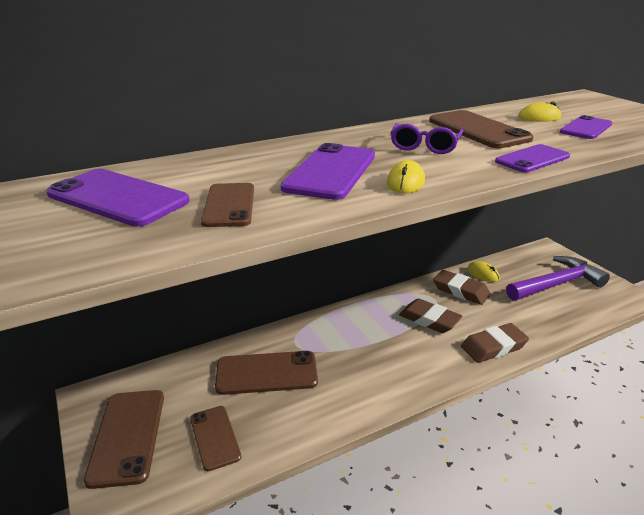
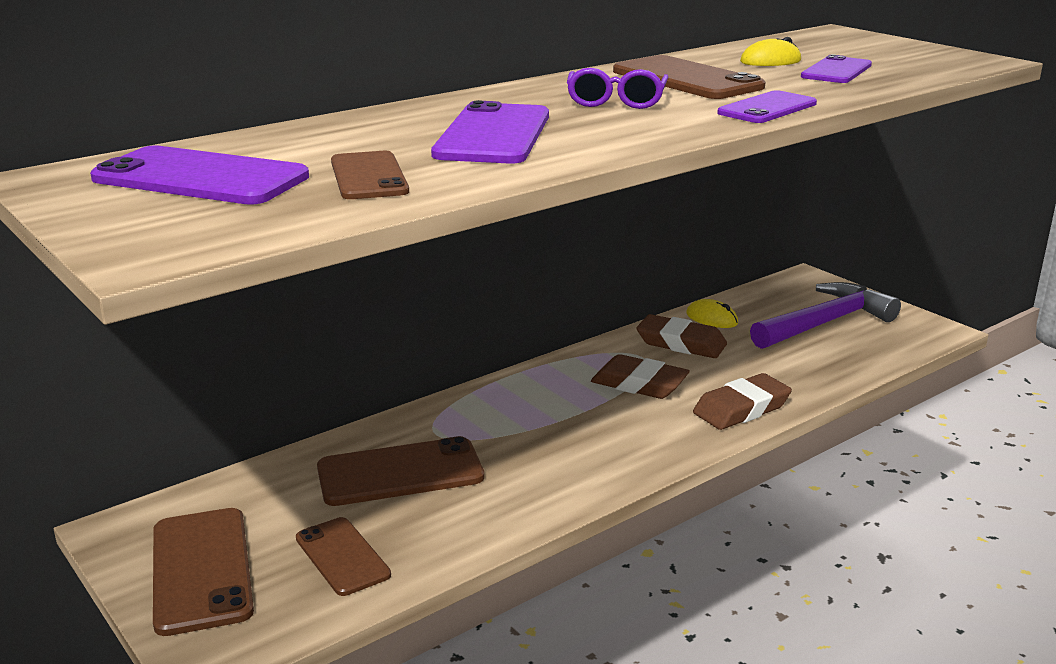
camera: 10 degrees left, 5 degrees down
(405, 182) = (602, 140): yellow mouse -> none

